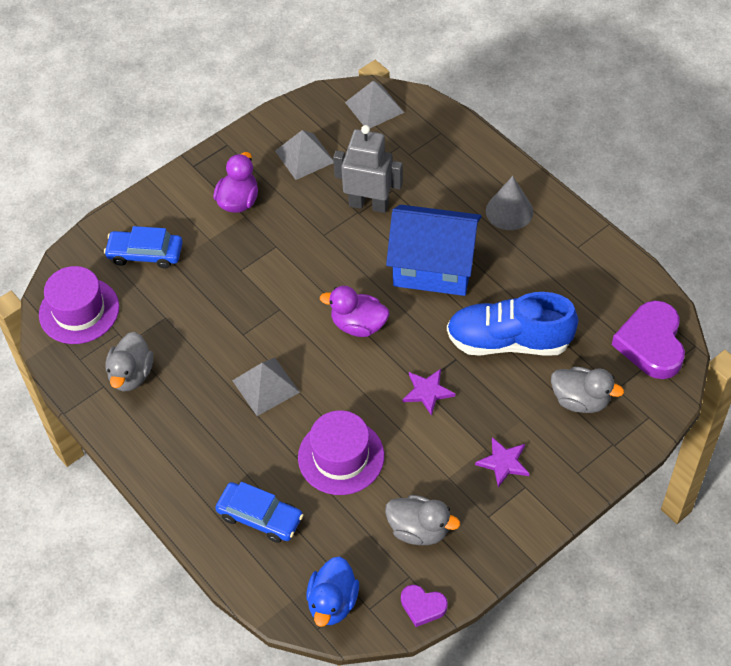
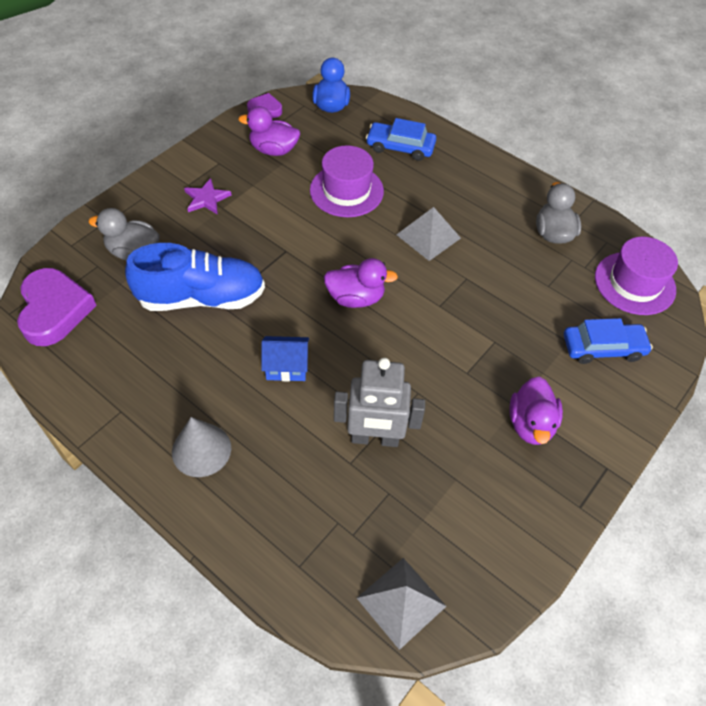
camera: 165 degrees right, 0 degrees up
(304, 156) = (473, 500): grey pyramid -> none
(419, 530) = (273, 150): grey duck -> purple duck
(427, 392) = (278, 246): purple star -> none
(433, 267) = (286, 367): blue house -> blue house, size x0.48

